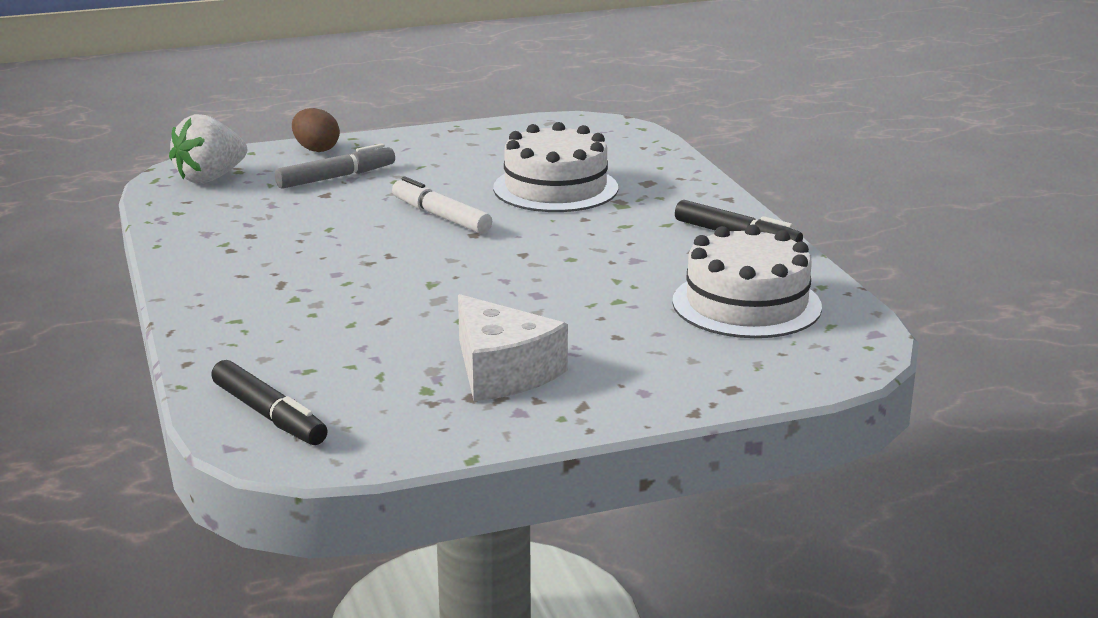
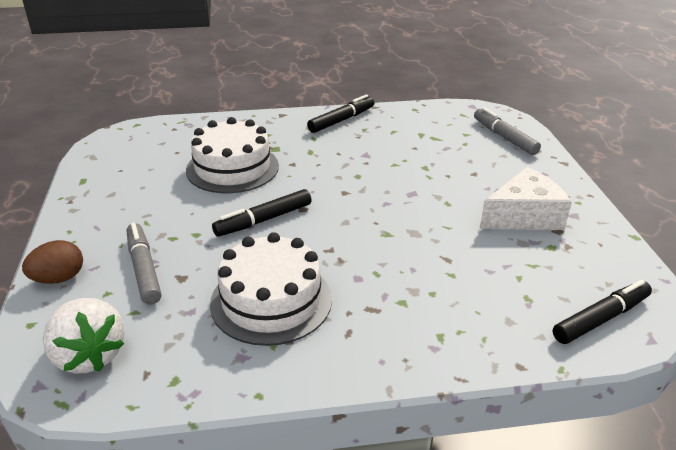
camera: 80 degrees left, 10 degrees up
(441, 216) = (263, 220): white marker -> black marker
(746, 304) = (435, 131): white cake -> white cake (271, 301)
(760, 360) = (504, 137): none -> grey marker

